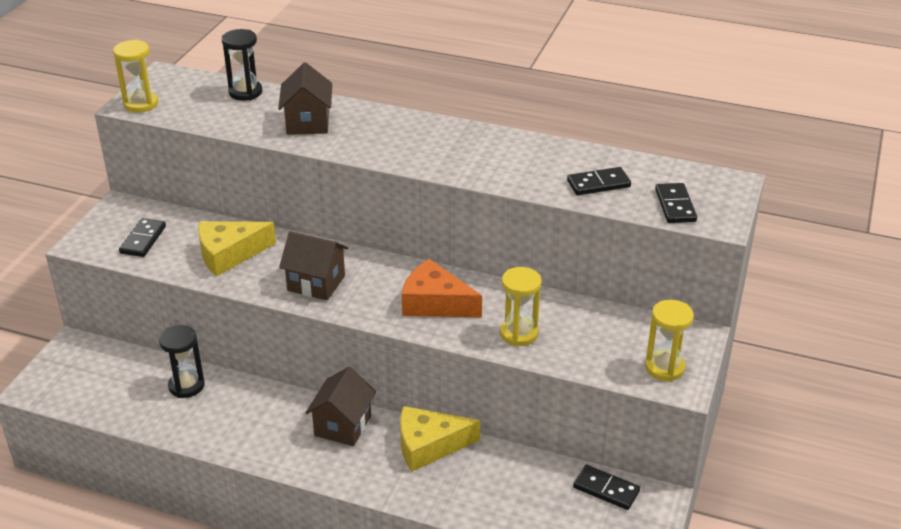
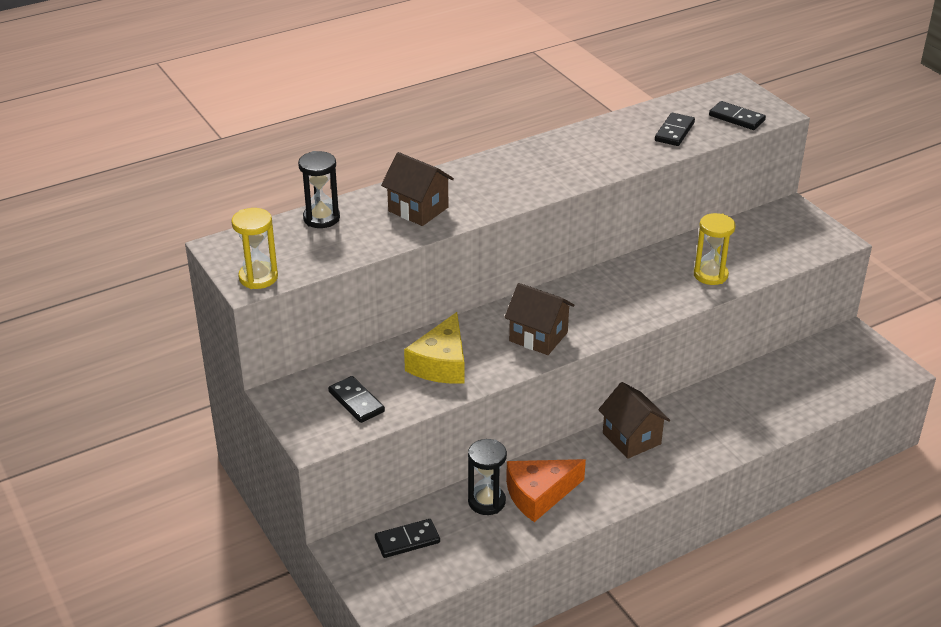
camera: 50 degrees left, 0 degrees up
(316, 283) = (538, 337): brown house -> brown house turned 60 degrees clockwise
(429, 446) = (699, 407): yellow cheese -> none
(435, 303) = (632, 293): orange cheese -> orange cheese (539, 494)
(606, 489) = (823, 351): black domino -> black domino (407, 540)
(664, 368) = (812, 237): yellow hourglass -> none

